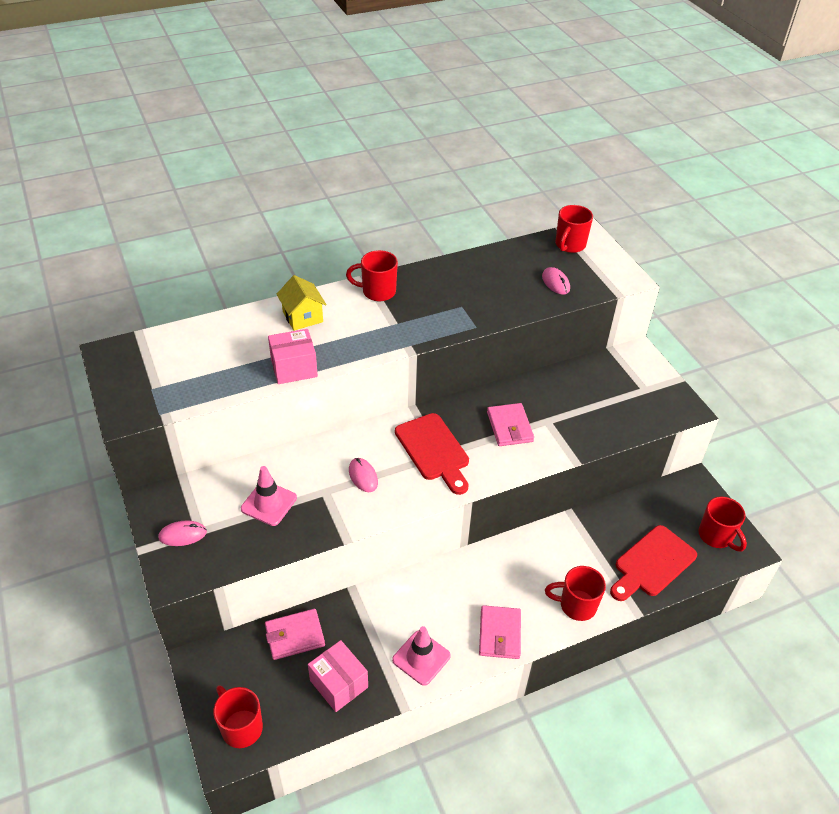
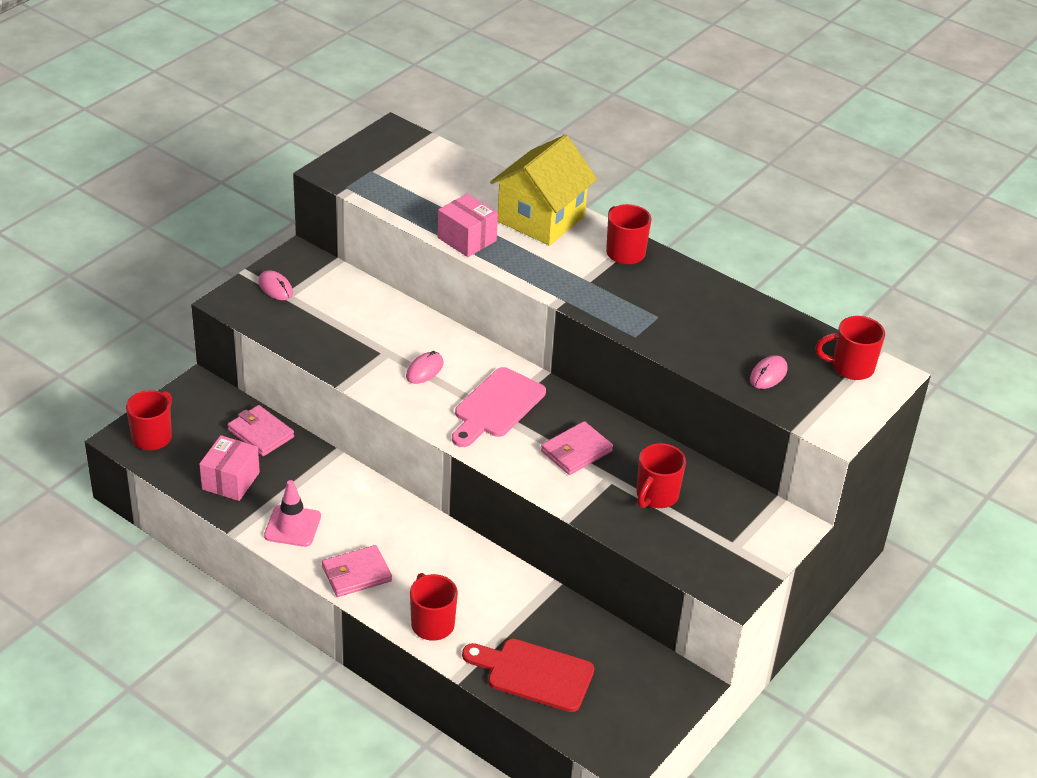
camera: 60 degrees right, 5 degrees down
(269, 503) = (346, 323): pink traffic cone -> none
(302, 317) = (541, 219): yellow house -> yellow house, size x1.79
(433, 450) = (496, 406): red cutting board -> pink cutting board
(716, 536) = (618, 724): red mug -> red mug (656, 496)

